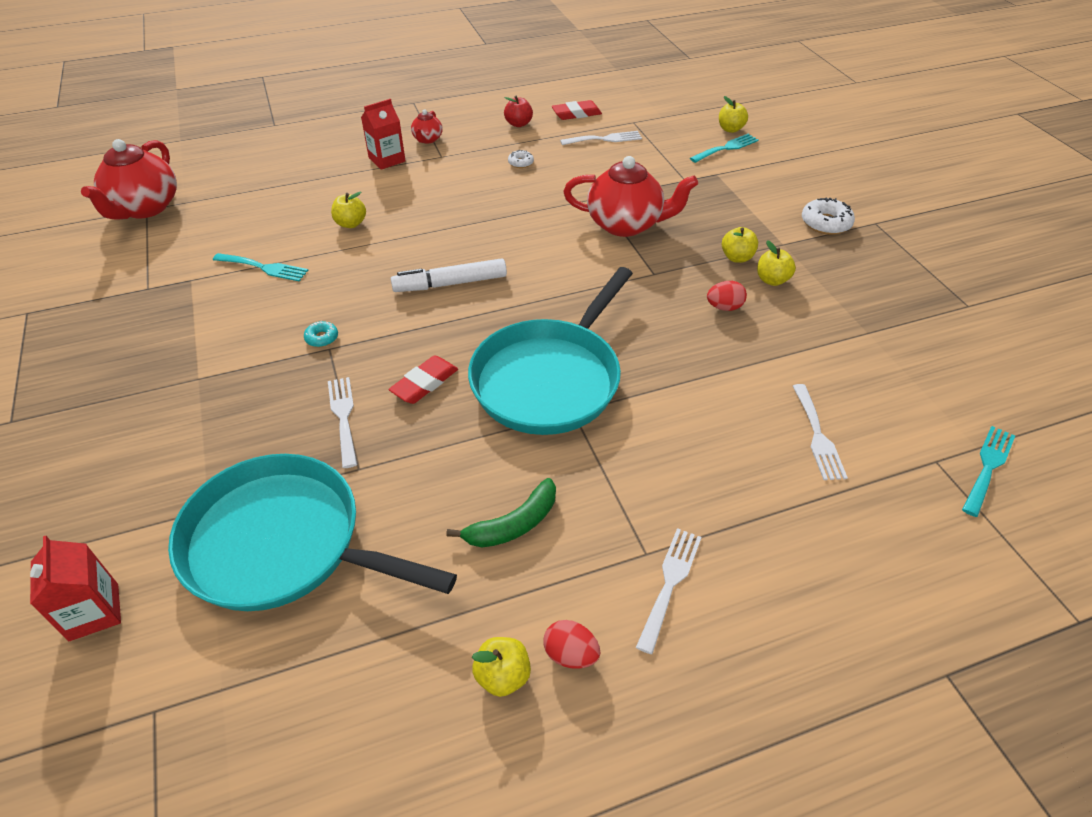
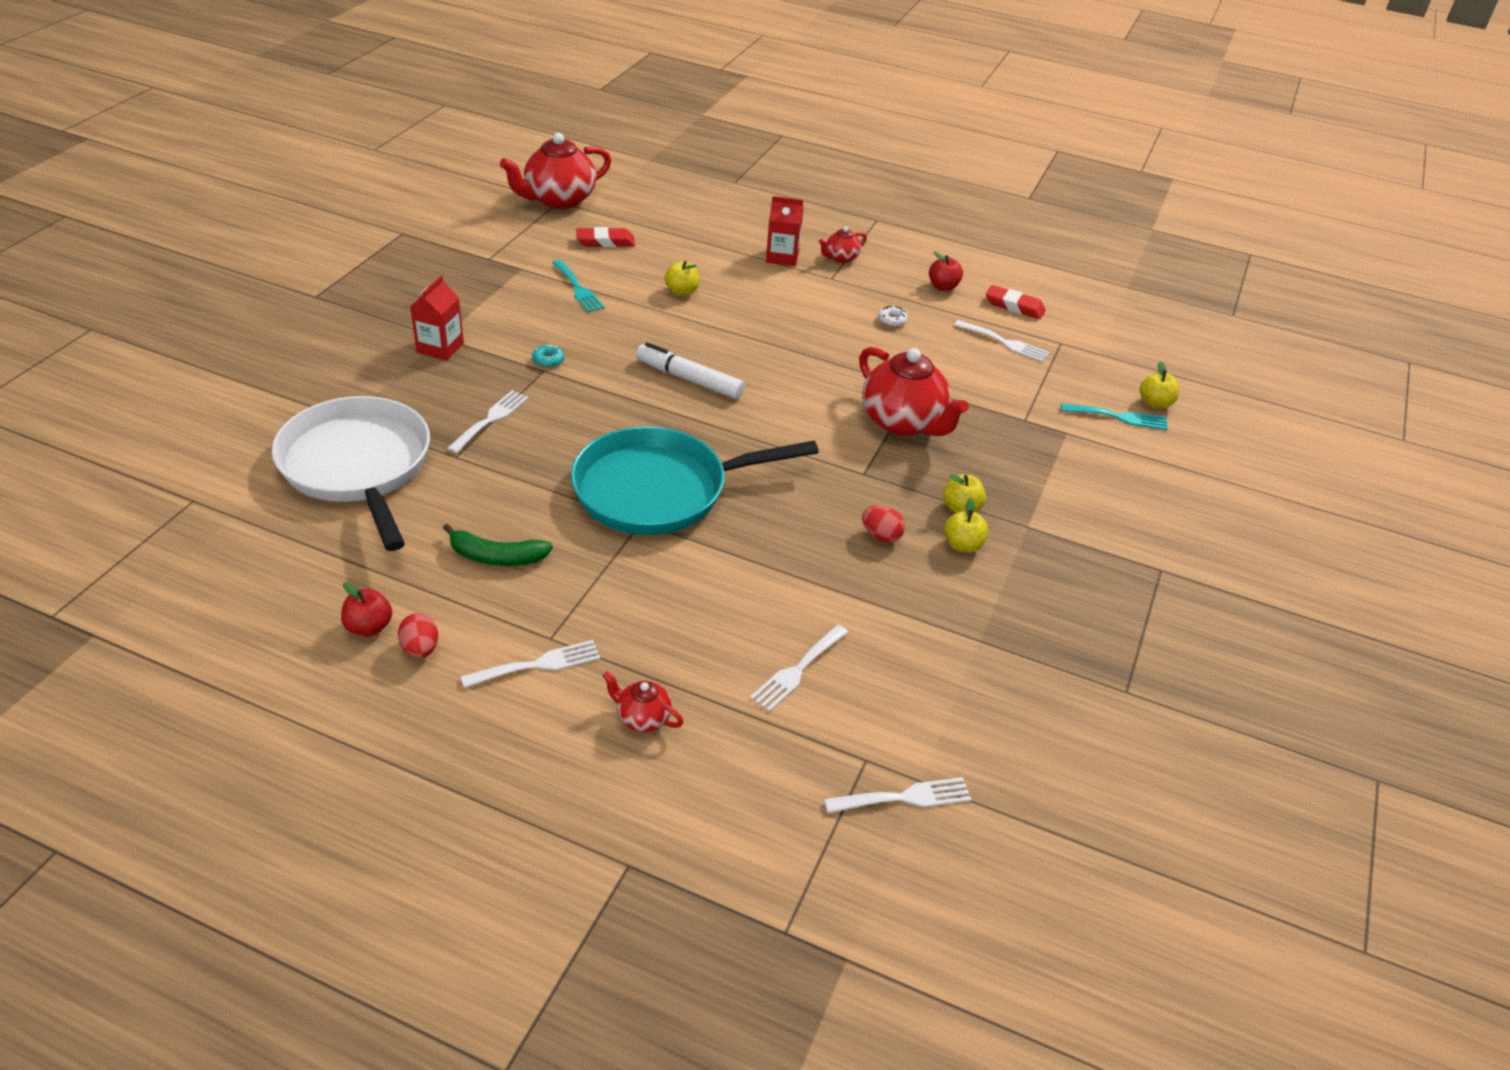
camera: 40 degrees right, 5 degrees down
(94, 612) = (228, 430): red carton -> red carton (440, 348)
(282, 544) = (358, 466): turquoise pan -> white pan
(424, 383) = (570, 434): red eraser -> red eraser (605, 242)
(502, 676) = (369, 627): yellow apple -> red apple
(791, 556) = (642, 718): none -> red teapot
(825, 223) = (1104, 537): white donut -> none
(988, 467) = (904, 797): turquoise fork -> white fork

